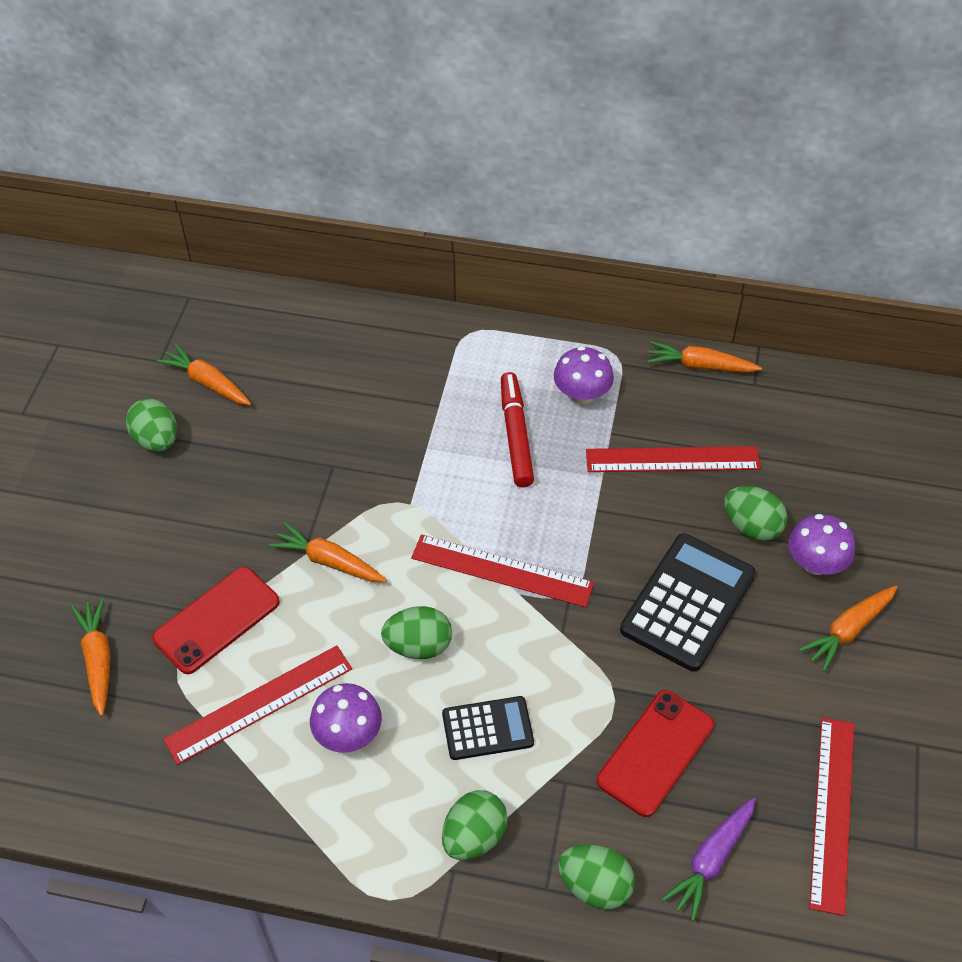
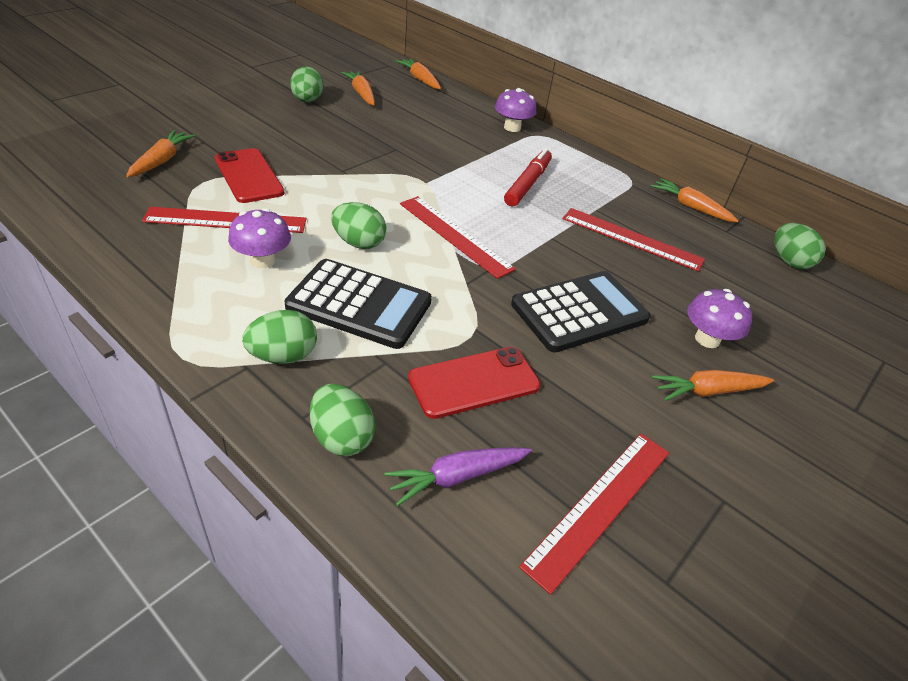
camera: 25 degrees right, 10 degrees down
(217, 620) = (249, 176): red phone -> red phone turned 75 degrees clockwise
(329, 561) = (346, 183): orange carrot -> orange carrot (420, 79)
(487, 728) = (359, 304): black calculator -> black calculator, size x1.69
(581, 394) = (591, 186): purple mushroom -> purple mushroom (512, 128)
(751, 526) = (667, 296): green egg -> green egg (789, 261)

